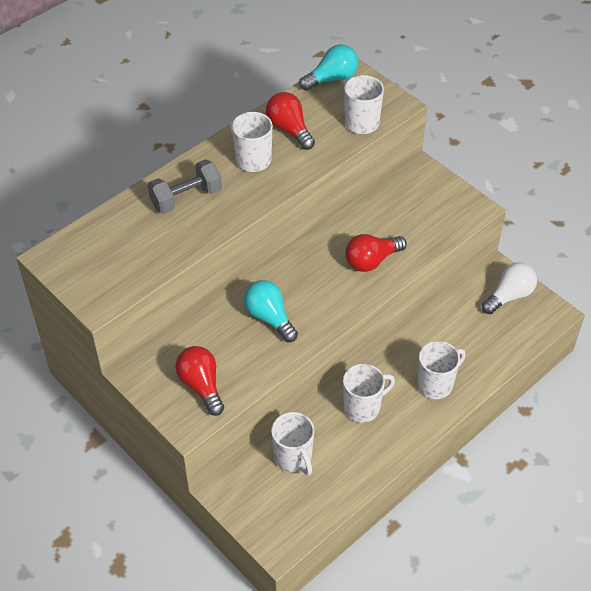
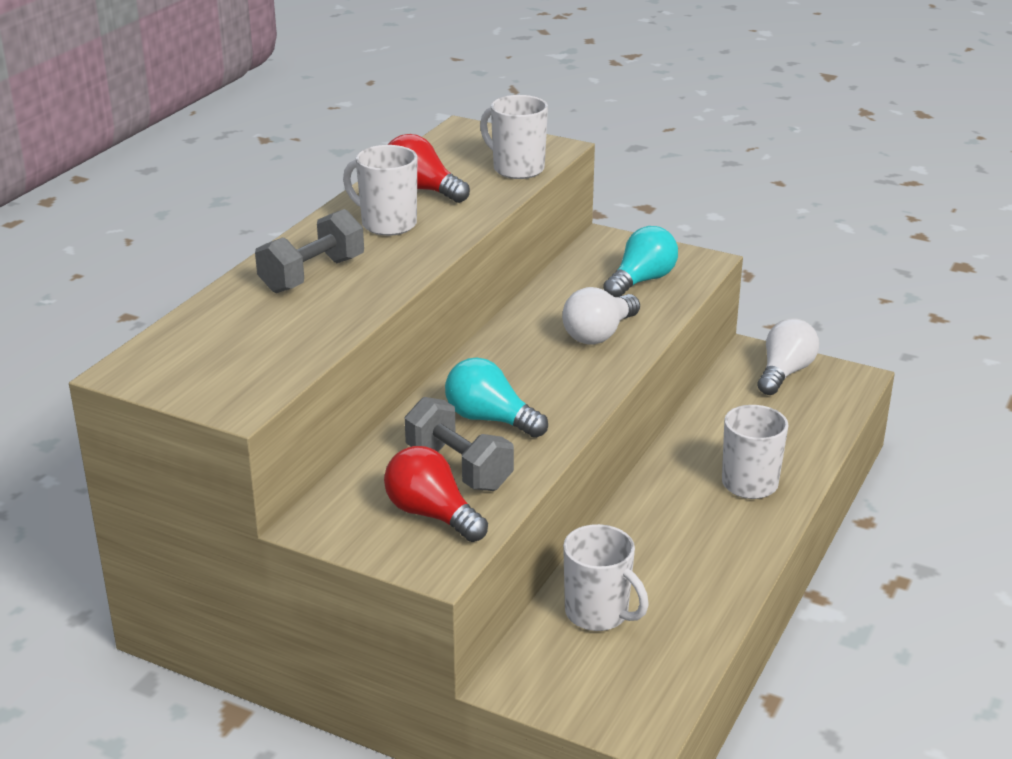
camera: 20 degrees left, 20 degrees down
(233, 352) = (458, 468): none -> grey dumbbell
(332, 79) = (449, 139): turquoise light bulb -> turquoise light bulb (641, 281)
(363, 407) = (664, 531): white mug -> none
(371, 261) = (599, 334): red light bulb -> white light bulb

